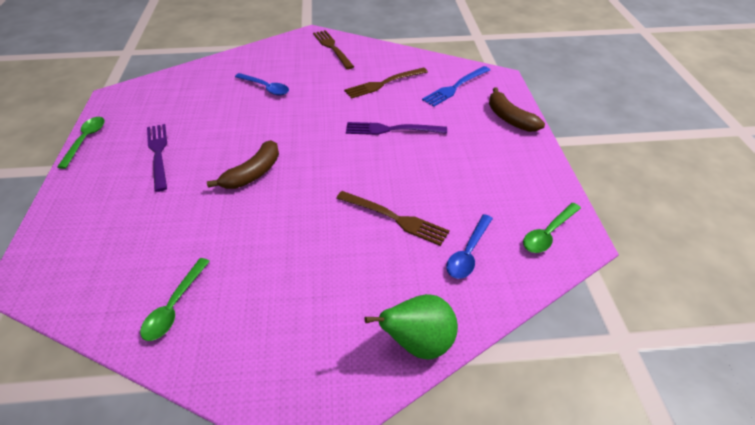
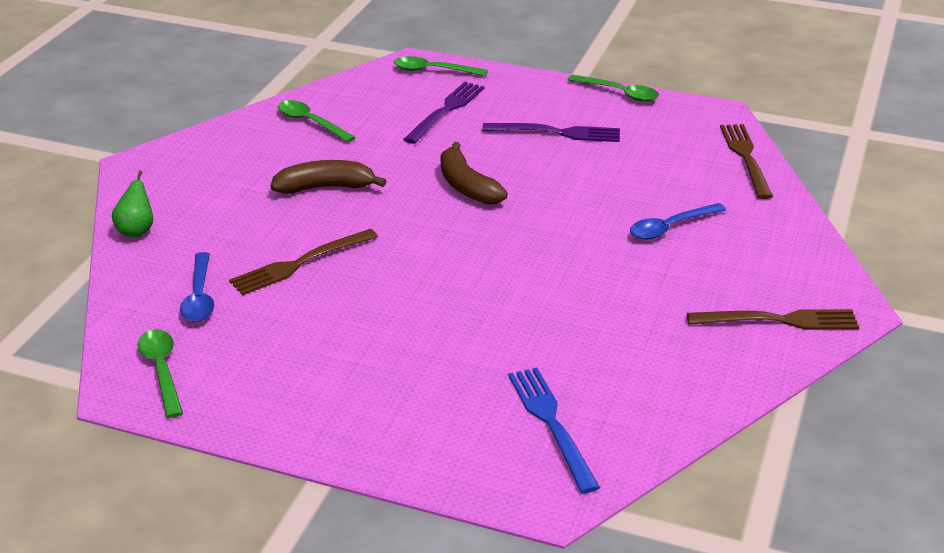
camera: 115 degrees right, 10 degrees down
(45, 257) = (433, 70): none -> green spoon
(383, 84) = (614, 343): brown fork -> brown fork (745, 157)
(390, 129) = (477, 312): purple fork -> purple fork (446, 110)
(418, 343) = (136, 230): green pear -> green pear, size x0.64
(468, 253) = (199, 297): blue spoon -> blue spoon turned 150 degrees counterclockwise
(509, 118) = (413, 449): brown banana -> brown banana (325, 187)

